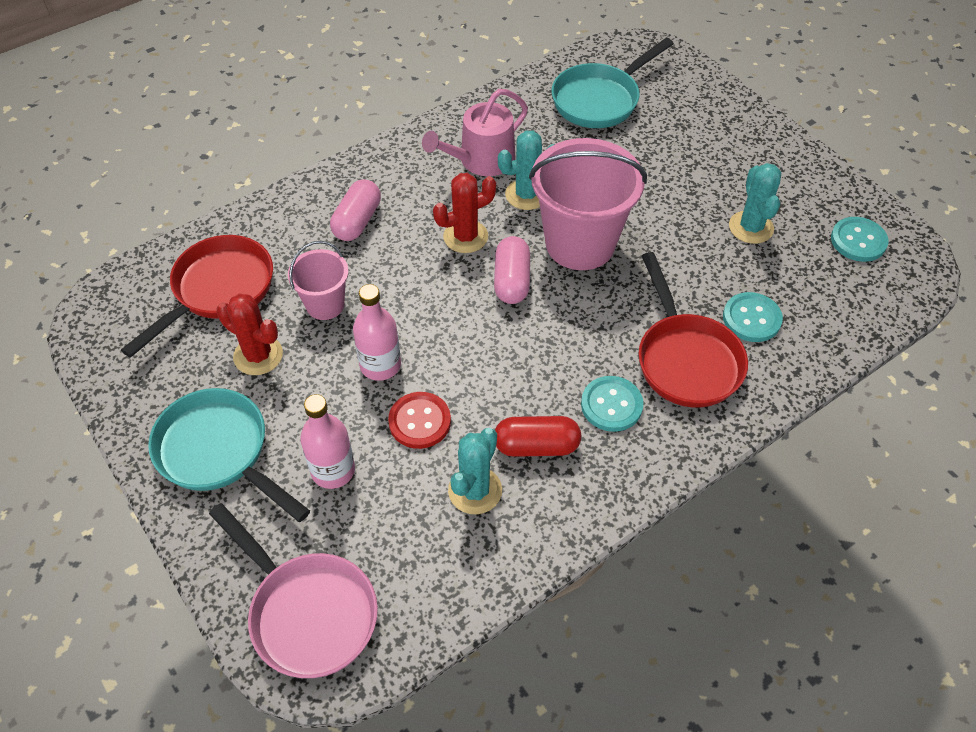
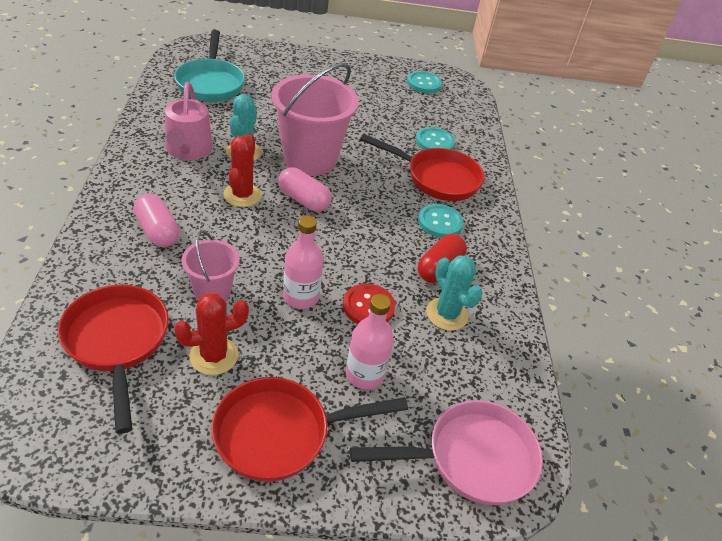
camera: 60 degrees left, 10 degrees down
(219, 452) = (281, 433): turquoise pan -> red pan
(751, 227) = (375, 103): turquoise cactus -> none

